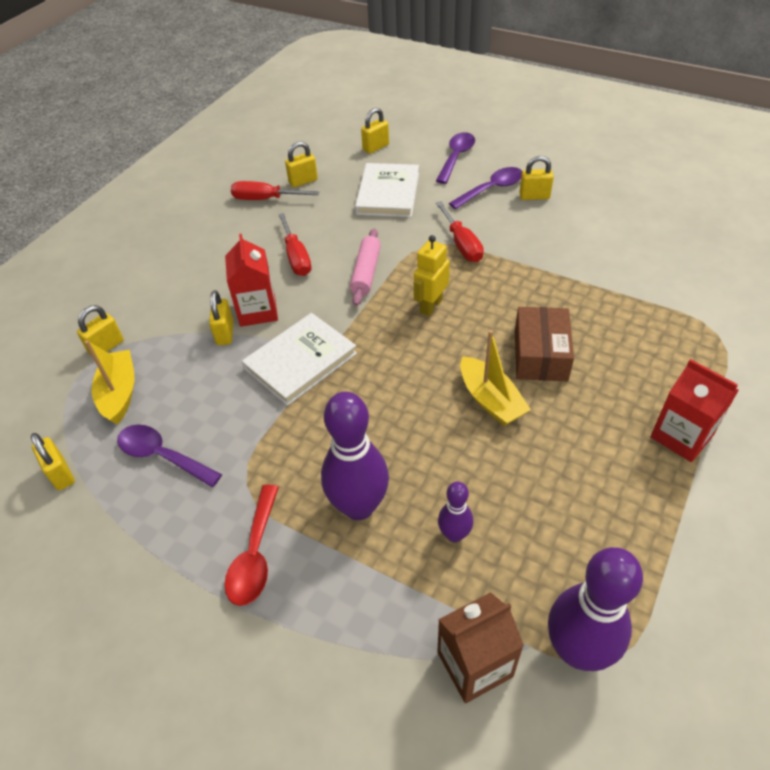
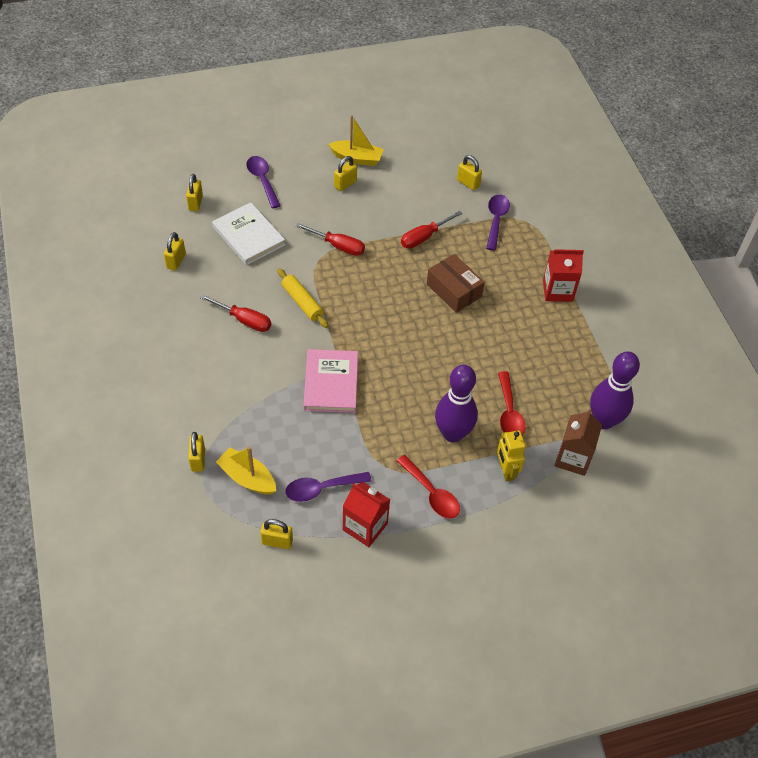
camera: 50 degrees left, 5 degrees up
(225, 333) = (264, 398): yellow padlock -> yellow padlock (468, 183)
(257, 310) = (265, 371): red carton -> red carton (365, 527)
(265, 199) = (166, 291): red screwdriver -> red screwdriver (424, 237)
(300, 361) = (331, 383): white book -> pink book
(366, 273) = (302, 302): pink rolling pin -> yellow rolling pin
(431, 306) = (365, 299): yellow robot -> yellow robot (506, 471)
(454, 534) = (509, 412): purple bowling pin -> red spoon
(490, 400) = (455, 333): yellow boat -> yellow boat (357, 158)
(491, 189) = (313, 193): purple spoon -> purple spoon (496, 220)

